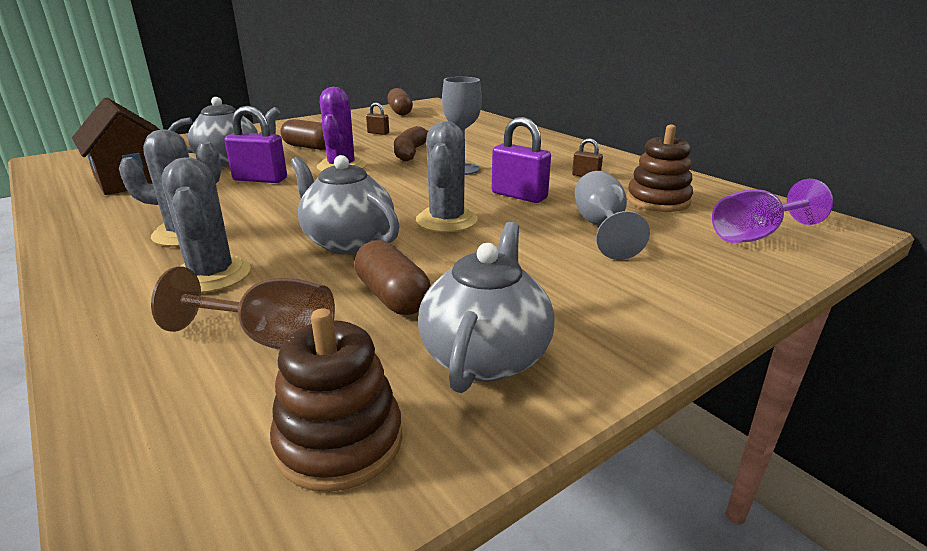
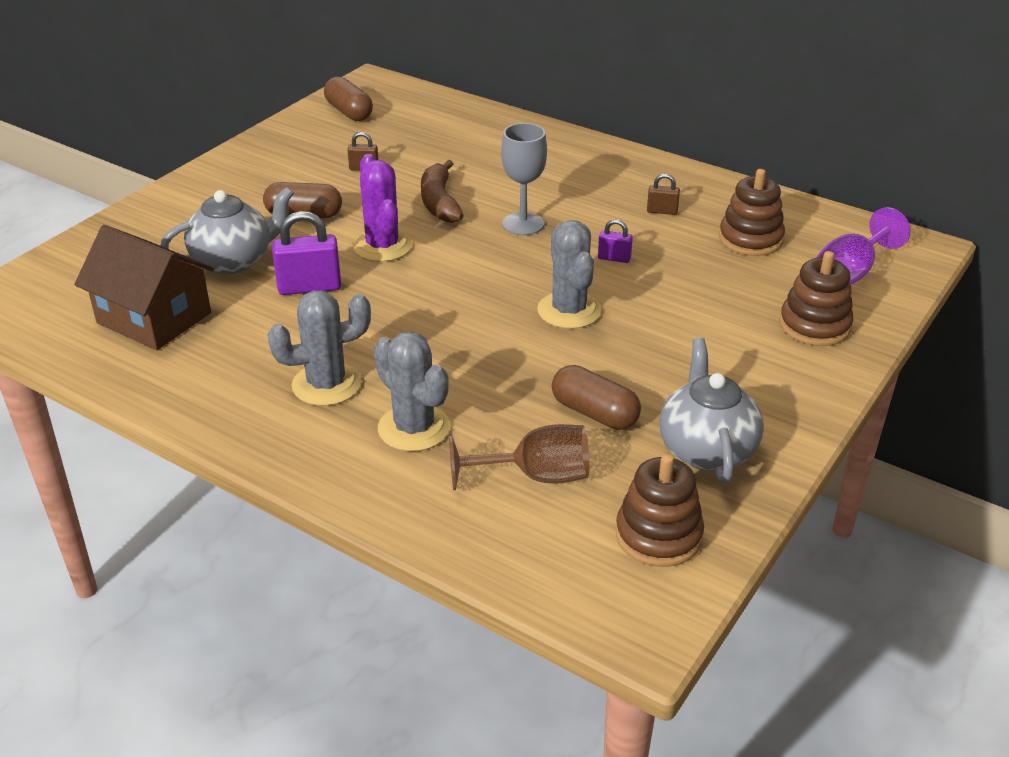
camera: 20 degrees left, 10 degrees up
(347, 242) = (499, 360): grey teapot -> none
(519, 196) = (614, 258): purple padlock -> purple padlock, size x0.53
(601, 227) = (717, 290): grey goblet -> none
(692, 268) = (814, 325): none -> brown stacking toy

